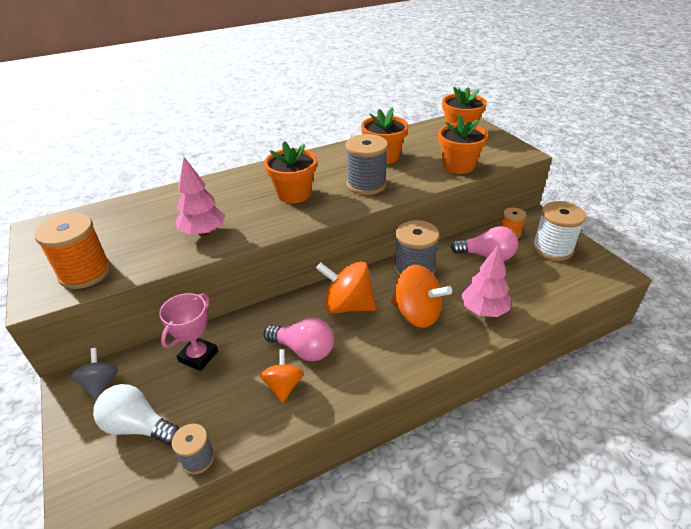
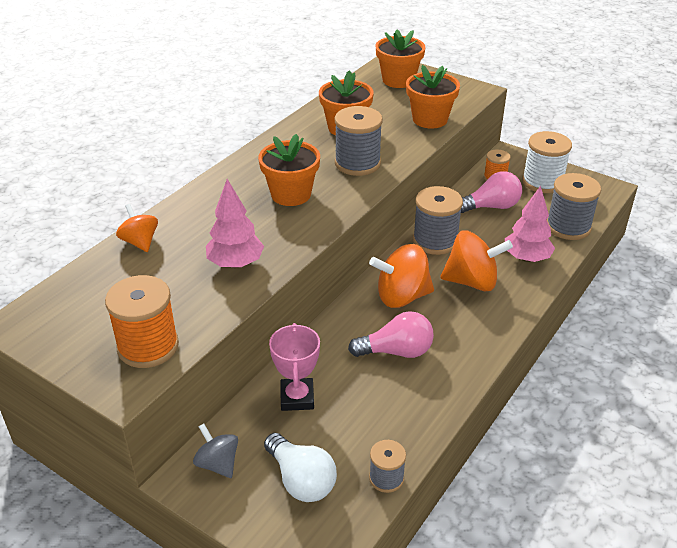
camera: 30 degrees left, 0 degrees up
(138, 426) = (301, 480): white light bulb -> white light bulb turned 120 degrees counterclockwise
(284, 386) = (407, 389): orange spinning top -> orange spinning top (140, 242)
(547, 295) = (568, 227): none -> grey spool

